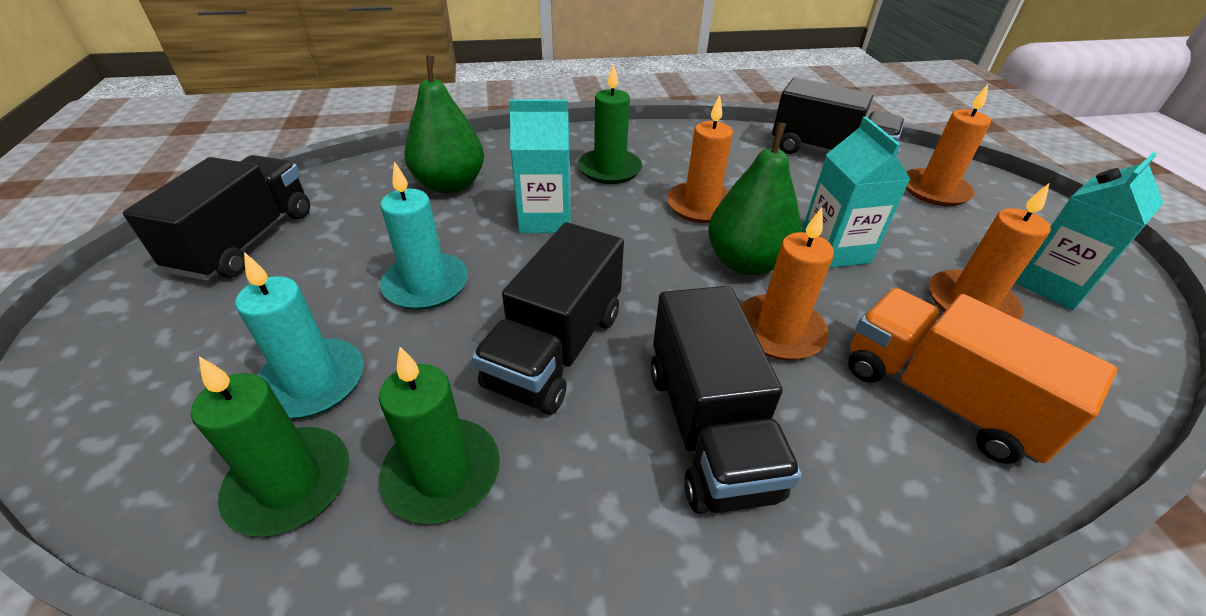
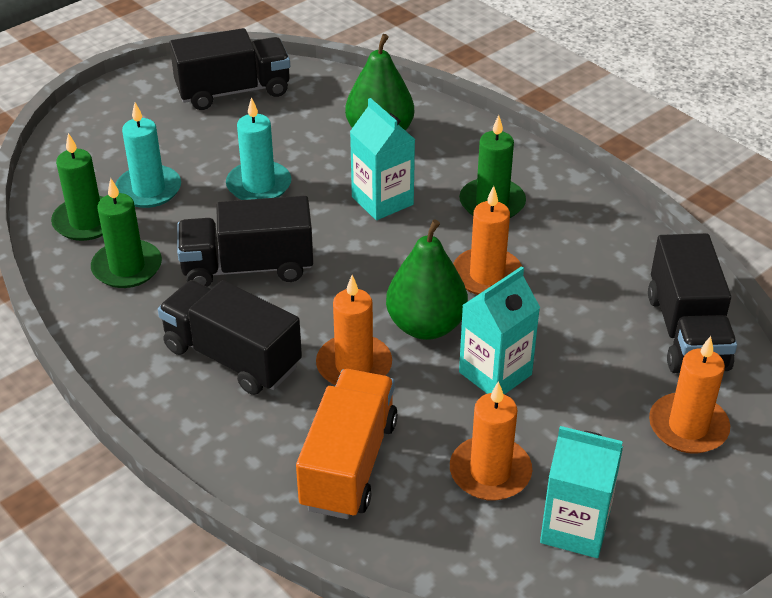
camera: 60 degrees right, 0 degrees up
(708, 429) = (232, 357): black truck -> black truck turned 75 degrees clockwise

